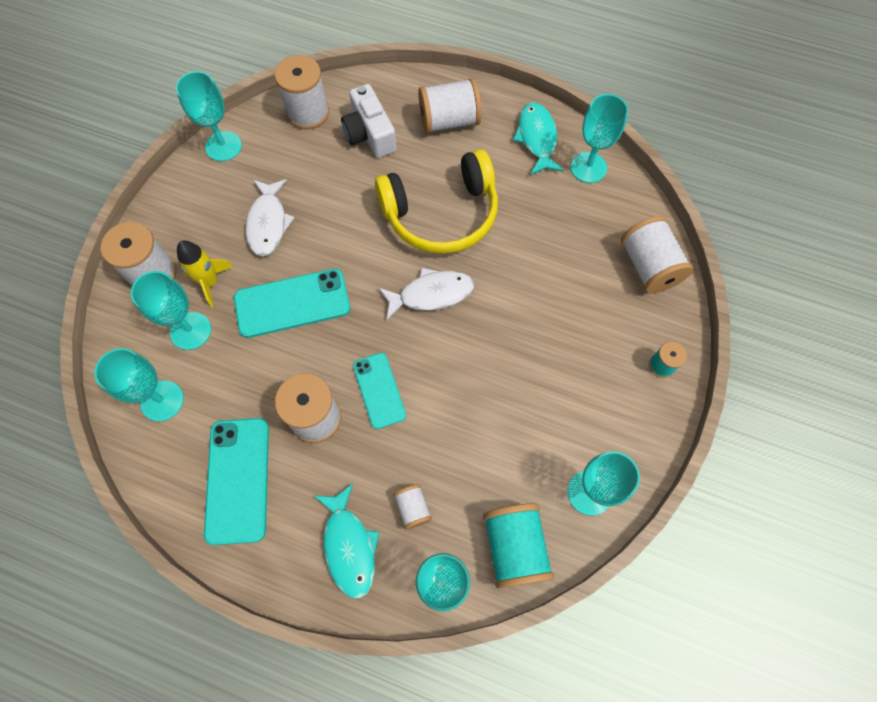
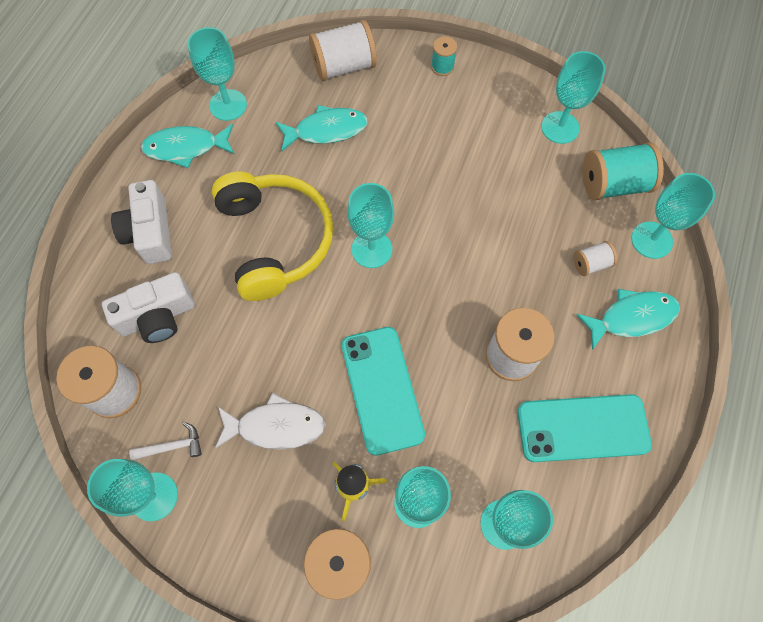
camera: 90 degrees left, 0 degrees up
(260, 154) = (172, 446): none -> white hammer
(379, 390) = (478, 296): turquoise phone -> none
(431, 294) = (371, 249): white fish -> turquoise goblet
(449, 121) = (150, 232): white spool -> white camera
(565, 252) = (326, 130): none -> turquoise fish

